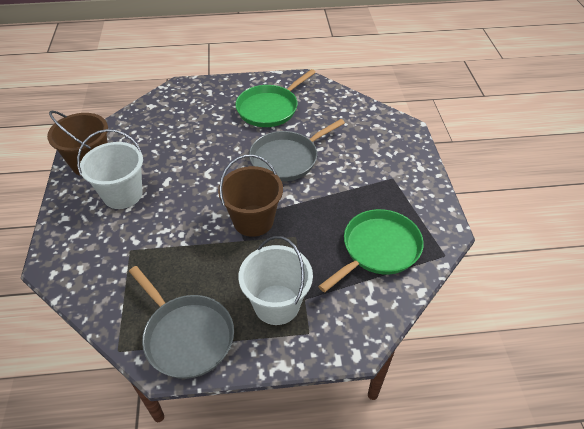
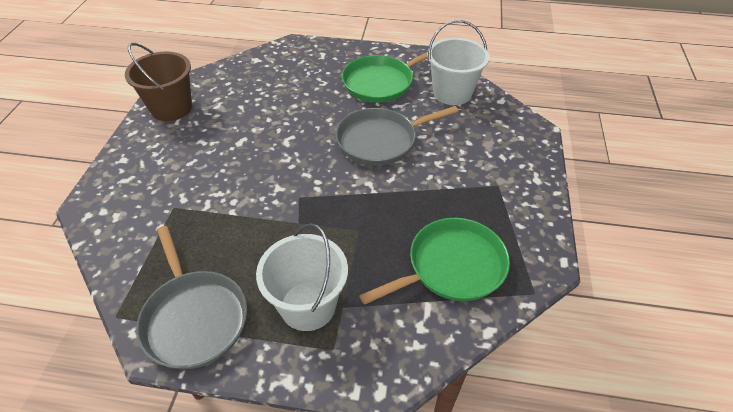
camera: 15 degrees right, 0 degrees up
(122, 194) = (190, 146): white bucket -> white bucket (452, 93)
(253, 220) = (317, 202): brown bucket -> none

